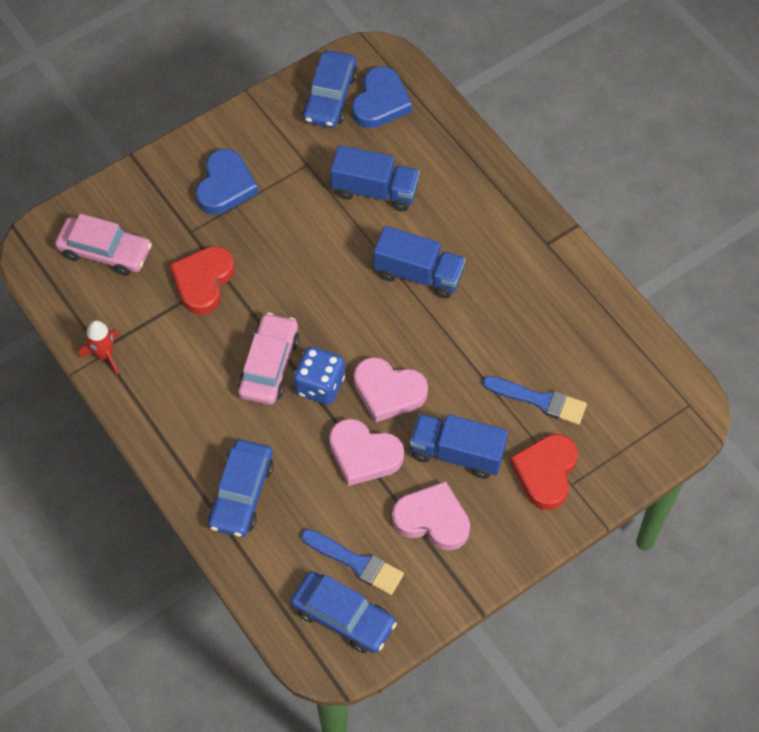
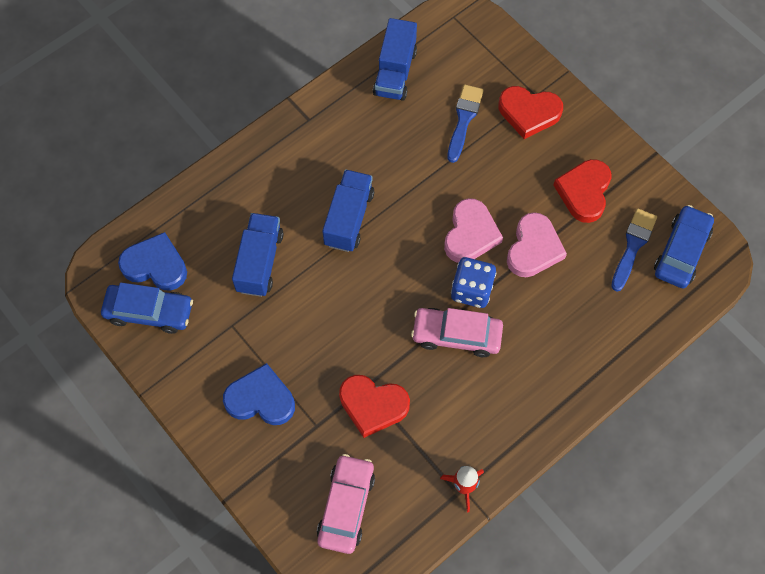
camera: 95 degrees left, 5 degrees up
(241, 493) = (586, 344): blue car -> none
(432, 519) = (584, 192): pink heart -> red heart
(457, 453) = (521, 177): blue truck -> blue truck (395, 72)

